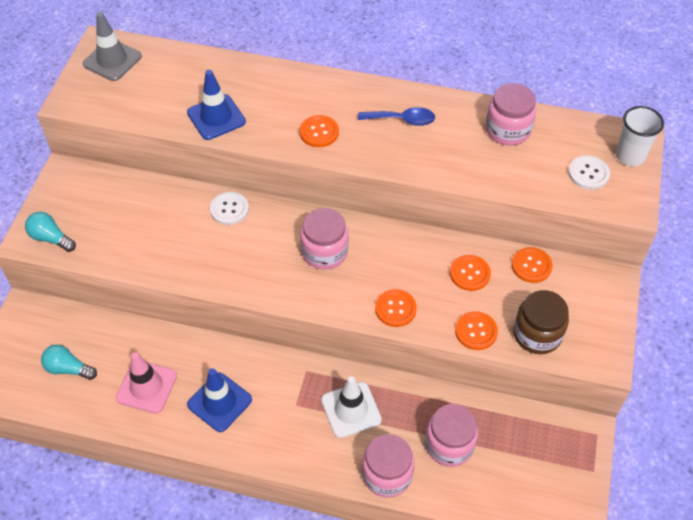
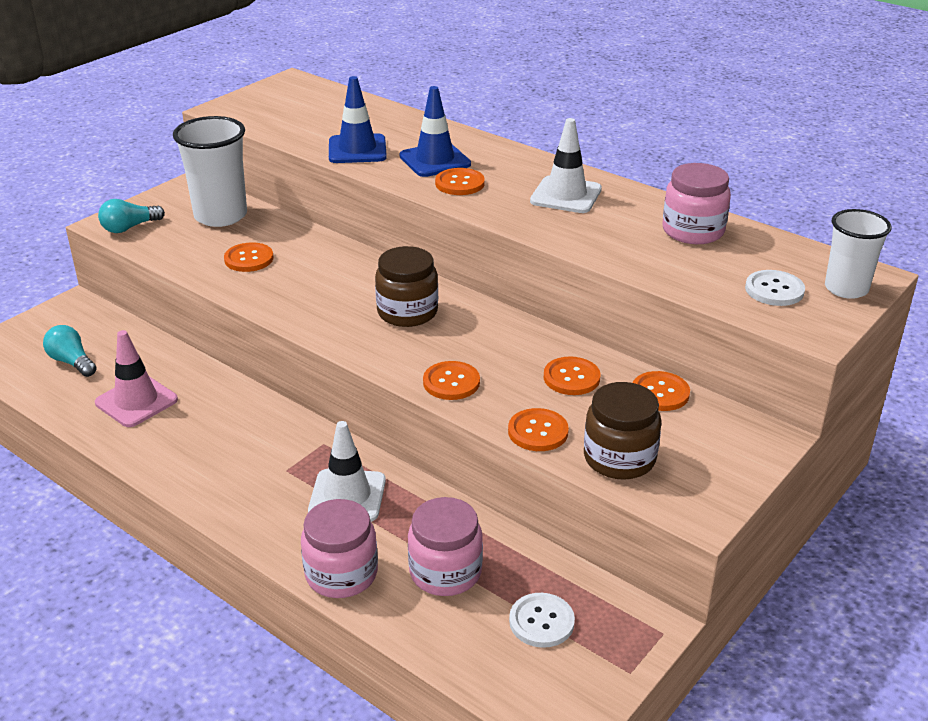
camera: 25 degrees right, 20 degrees down
(51, 238) = (129, 228): turquoise light bulb -> turquoise light bulb turned 90 degrees counterclockwise
(112, 60) = (290, 92): grey traffic cone -> none
(116, 198) = (220, 216): none -> white cup
(172, 239) = (249, 259): none -> orange button
(219, 402) = (202, 439): blue traffic cone -> blue traffic cone (435, 160)
(229, 209) = (331, 252): white button -> white button (541, 622)
(324, 252) = (407, 312): pink jar -> brown jar
(402, 120) = (566, 195): blue spoon -> white traffic cone

